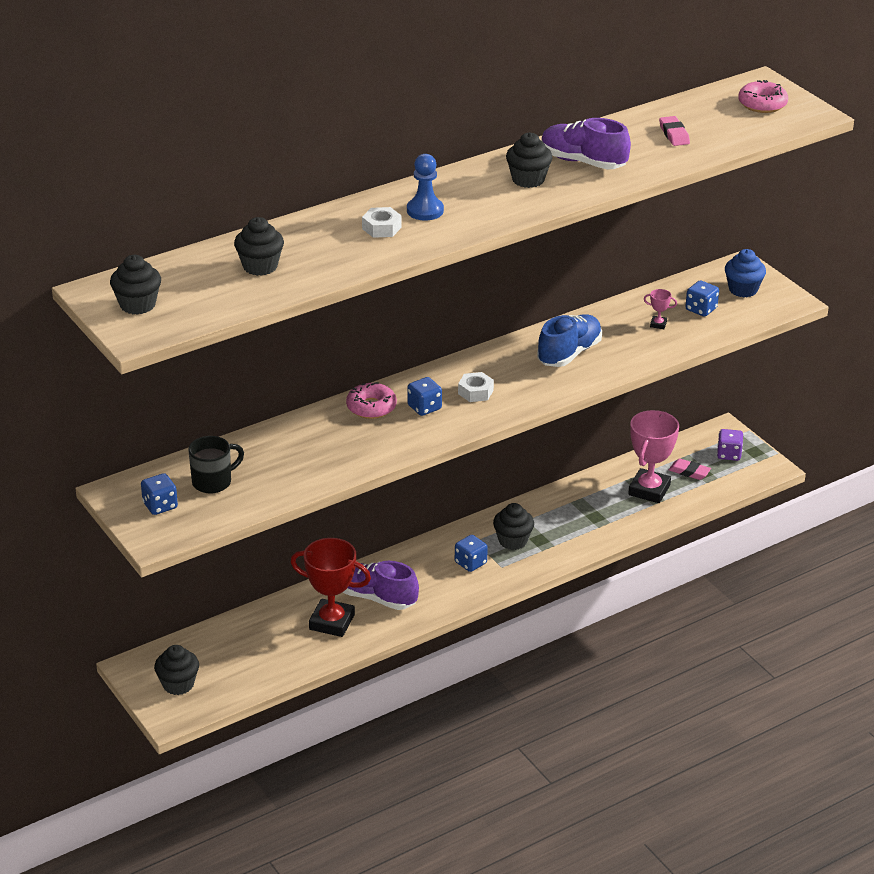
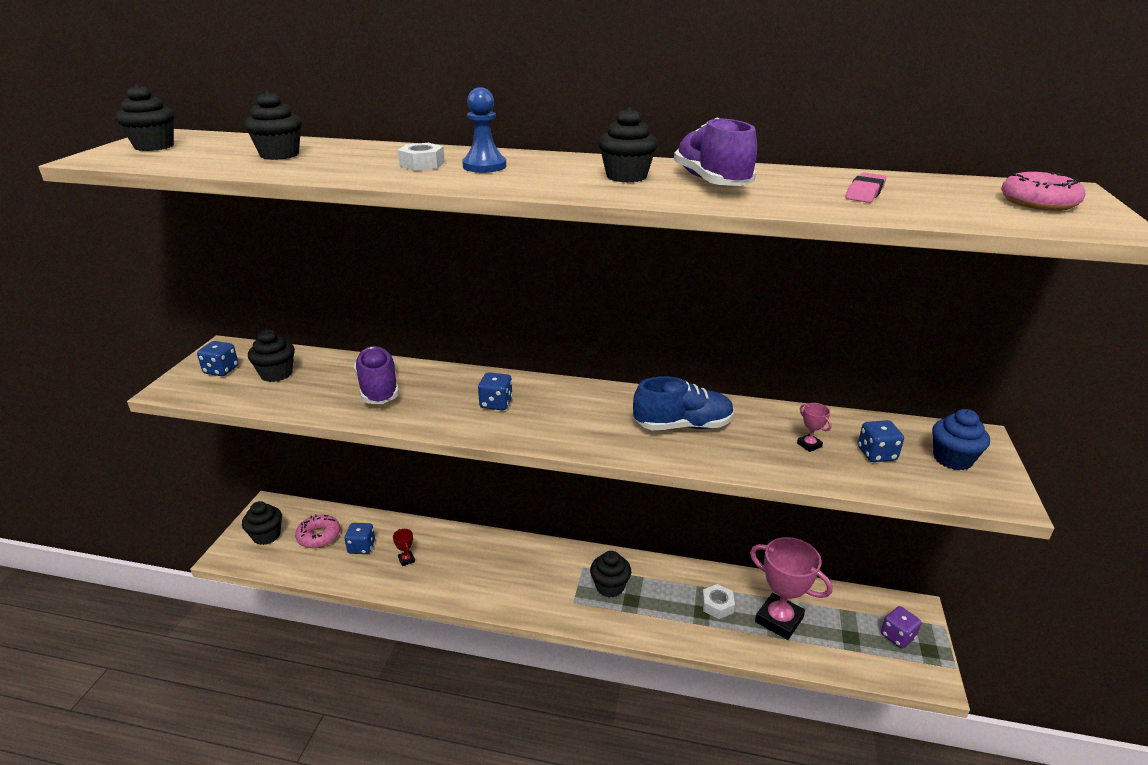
camera: 45 degrees right, 5 degrees down
(213, 482) = (276, 374): black mug -> black cupcake
(332, 622) = (406, 559): red trophy -> red trophy, size x0.41
(371, 407) = (462, 383): pink donut -> pink donut (319, 536)
(377, 598) = (458, 563): purple shoe -> purple shoe (378, 388)
(470, 563) = (555, 582): blue dice -> blue dice (361, 547)
(475, 392) = (554, 413): white nut -> white nut (717, 605)
(649, 490) = (779, 620): pink trophy -> pink trophy turned 60 degrees clockwise
(689, 472) = (837, 628): pink eraser -> none

